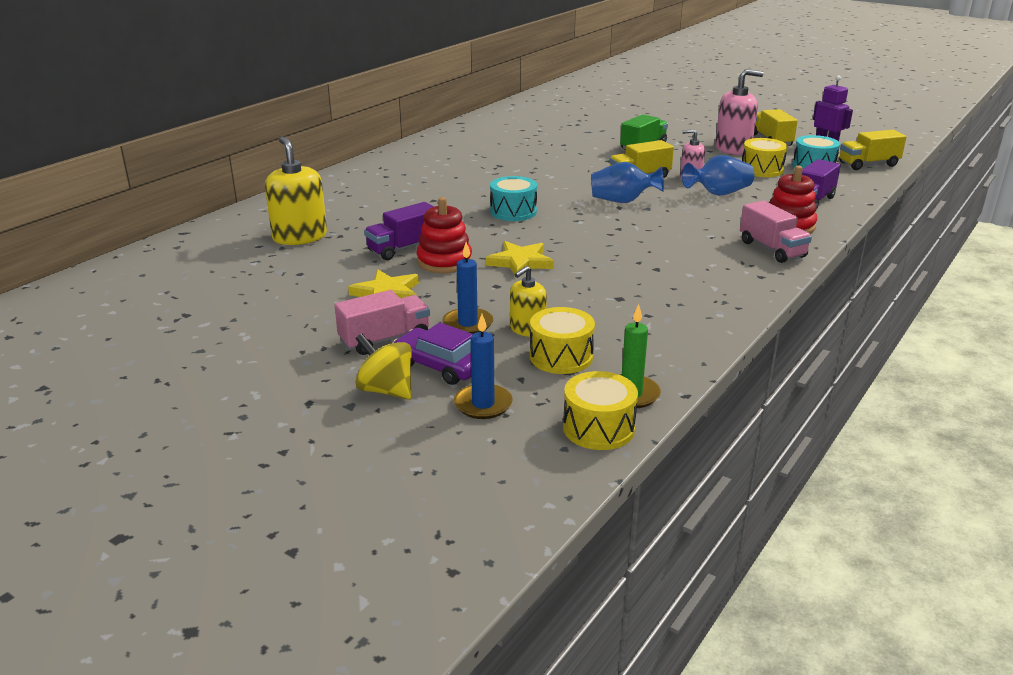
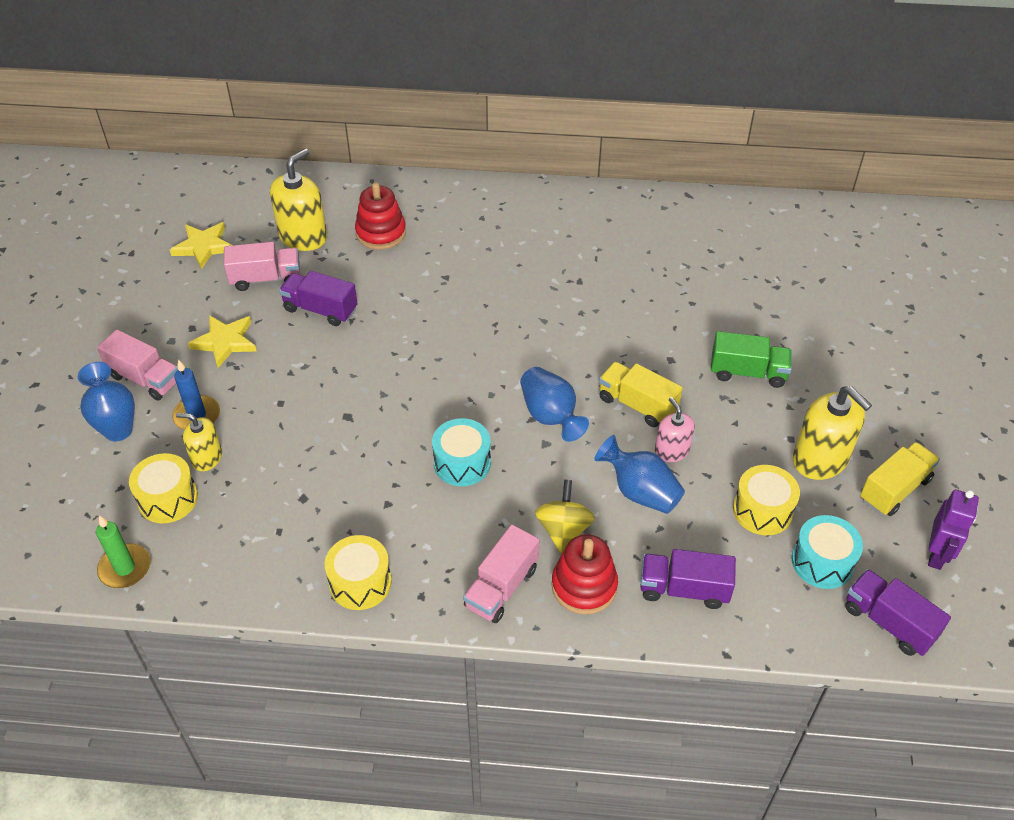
camera: 60 degrees right, 20 degrees up
(329, 261) = (266, 278): none -> pink truck
(386, 390) = (68, 416): yellow spinning top -> yellow spinning top (563, 530)
(440, 366) = (118, 430): purple car -> blue vase
(444, 261) = (309, 348): red stacking toy -> red stacking toy (381, 233)
(483, 404) = (71, 481): blue candle -> none
(513, 212) = (457, 344): turquoise drum -> turquoise drum (462, 463)
(520, 262) = (339, 398): yellow star -> yellow star (204, 247)
(598, 428) = (63, 565): yellow drum -> yellow drum (360, 582)
(733, 149) = (820, 459): pink soap dispenser -> yellow soap dispenser
(868, 164) = (888, 622): yellow truck -> purple truck

